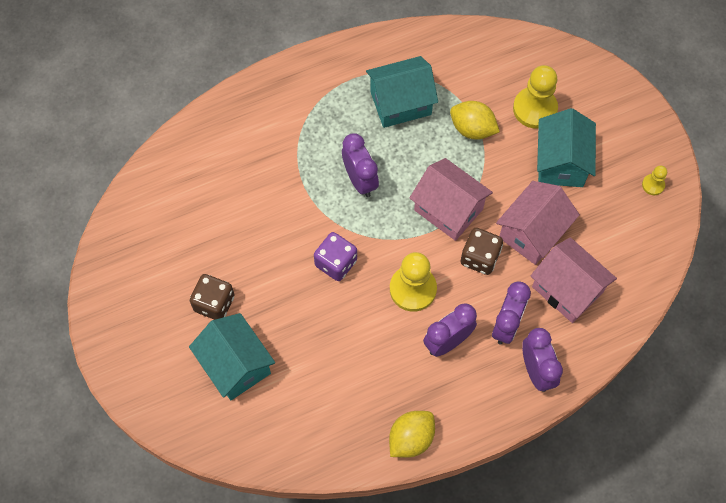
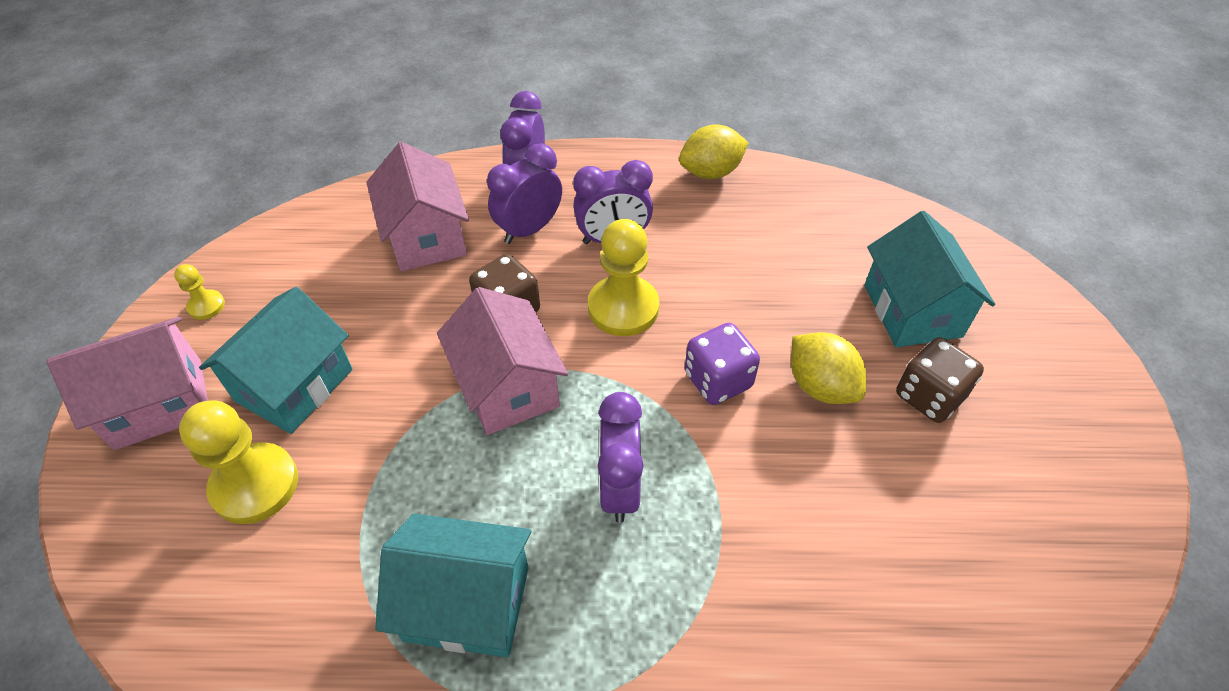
camera: 155 degrees left, 15 degrees down
(472, 129) = (380, 495): yellow lemon -> yellow lemon (820, 386)
(532, 232) = (414, 312): pink house -> pink house (159, 403)

